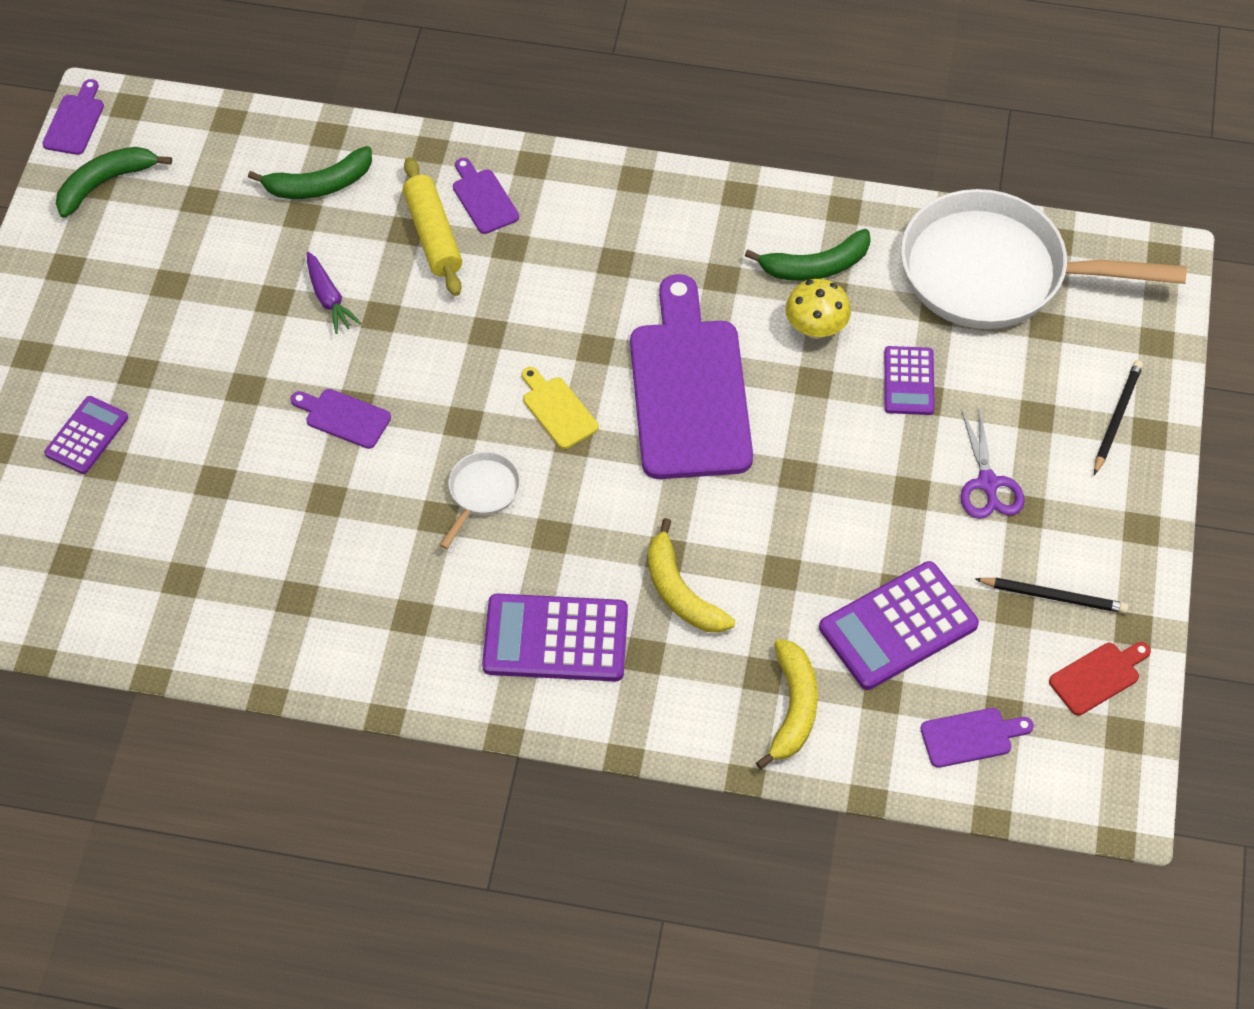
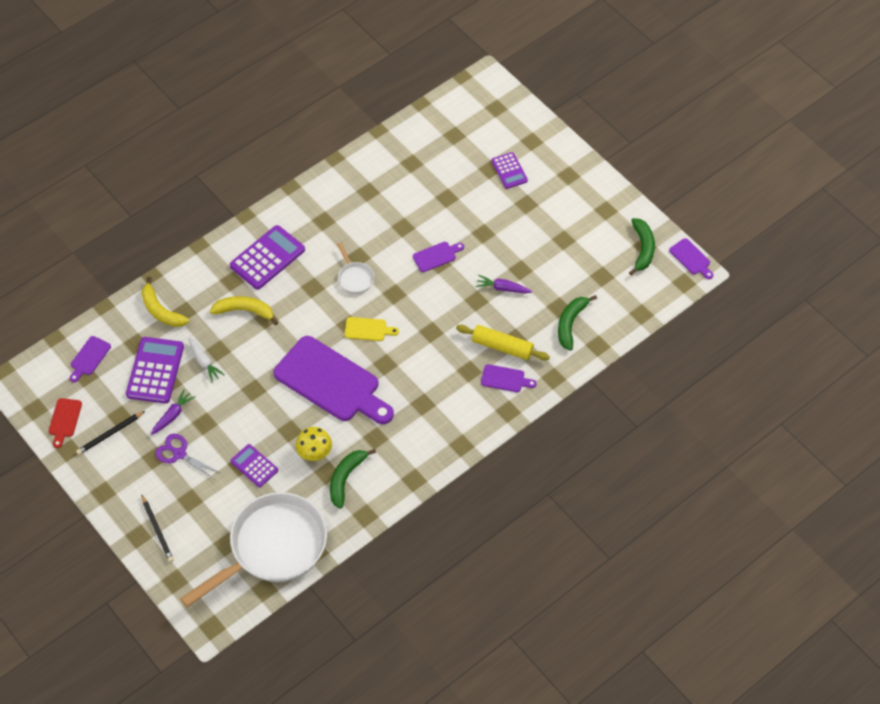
camera: 130 degrees right, 0 degrees up
(818, 573) = (204, 362): none -> white carrot
(941, 542) = (173, 415): none -> purple carrot

